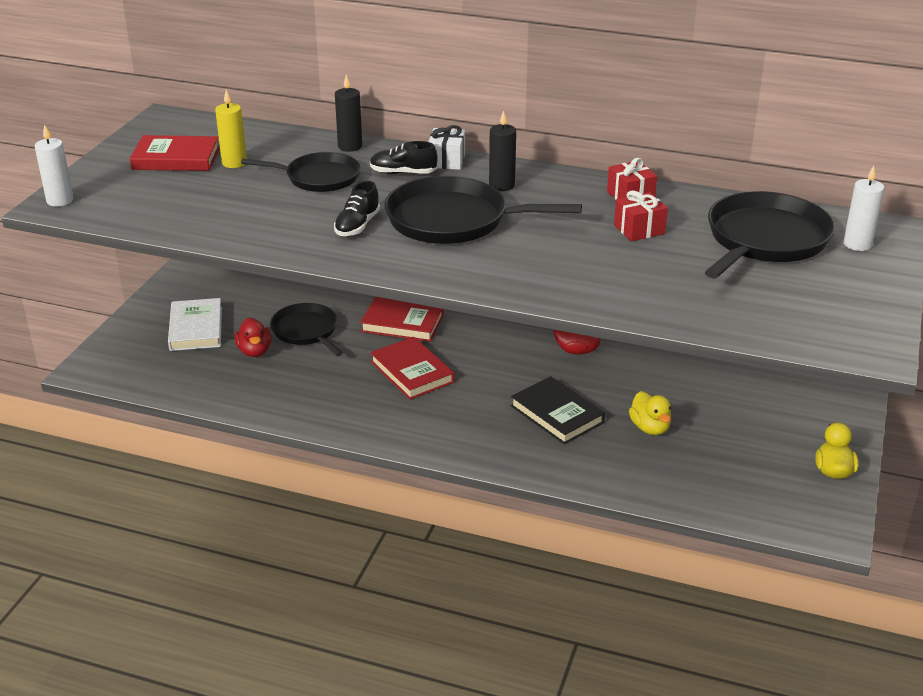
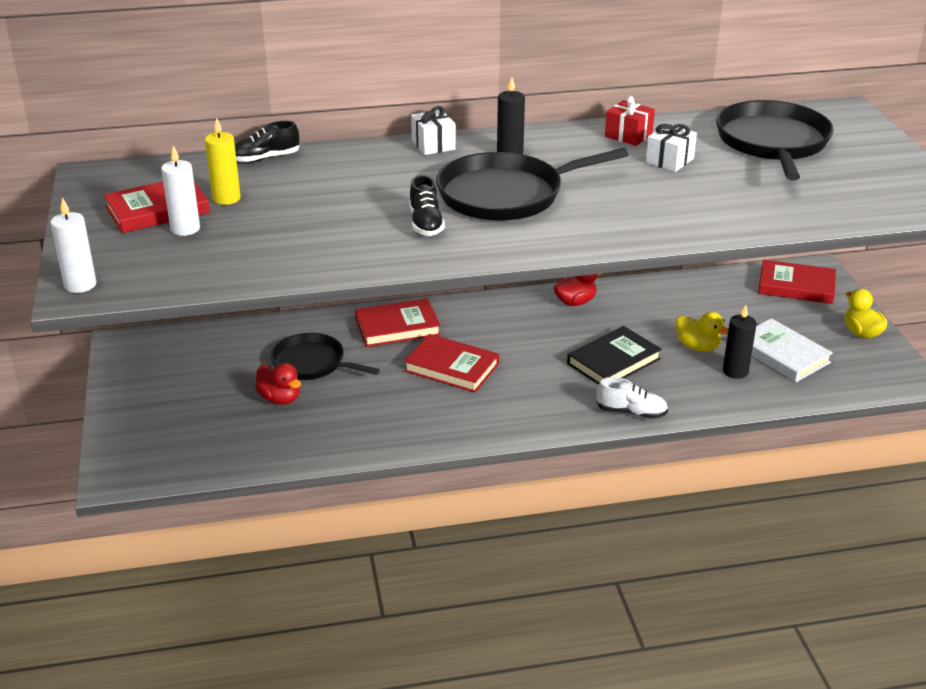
camera: 30 degrees left, 0 degrees up
(196, 328) = (195, 397): white book -> white book (782, 354)
(318, 178) = (331, 190): black pan -> none
(350, 146) = (324, 154): black candle -> black candle (735, 371)
(403, 173) = (407, 166): black shoe -> black shoe (265, 158)
(525, 464) = (631, 412): none -> white shoe
(557, 414) = (613, 361): black book -> black book turned 60 degrees counterclockwise
(639, 230) = (669, 160): red gift -> white gift
(813, 404) = (796, 286): none -> red book
(857, 244) = (841, 128): white candle -> white candle (185, 229)

